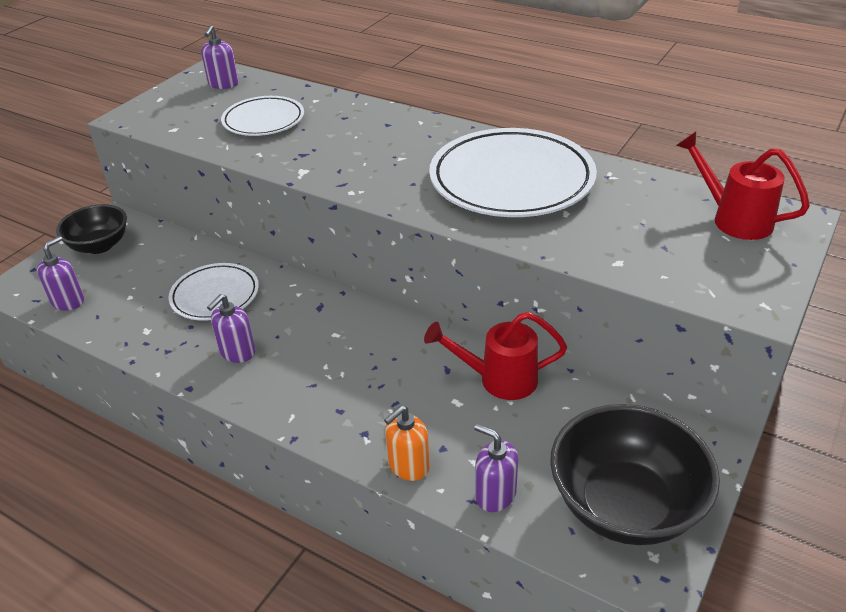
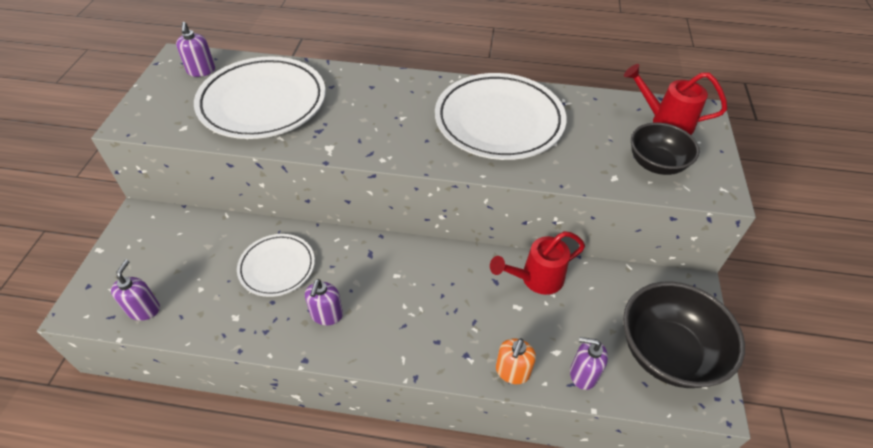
camera: 25 degrees left, 10 degrees up
(99, 245) = (140, 245): black bowl -> black bowl (656, 164)
(263, 120) = (263, 103): white plate -> white plate, size x1.75

